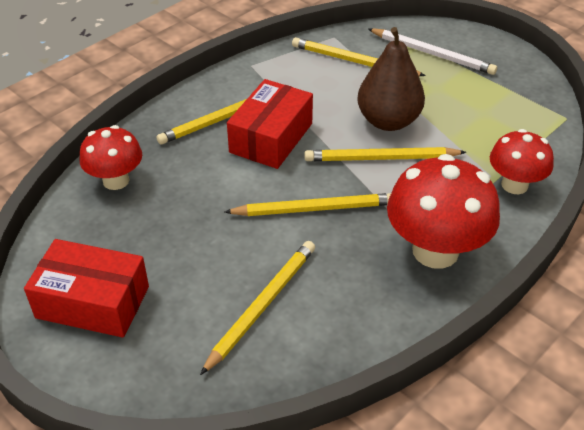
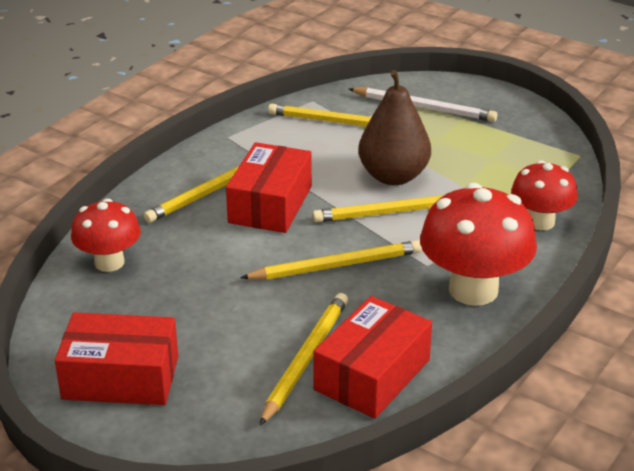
camera: 10 degrees left, 10 degrees down
(319, 331) = (372, 375): none -> red box

